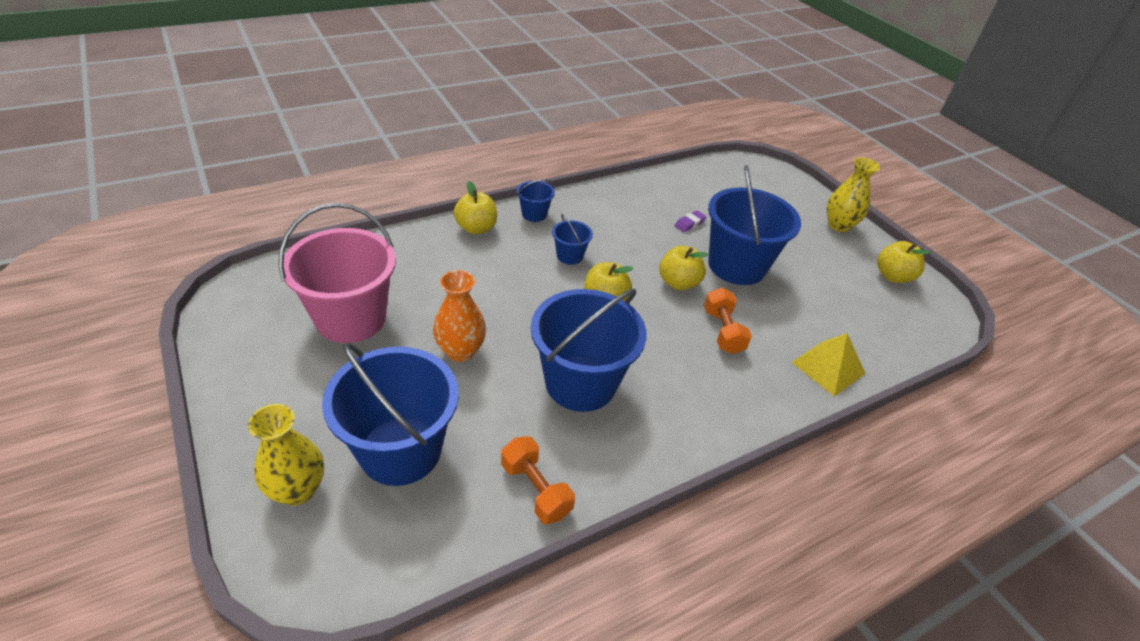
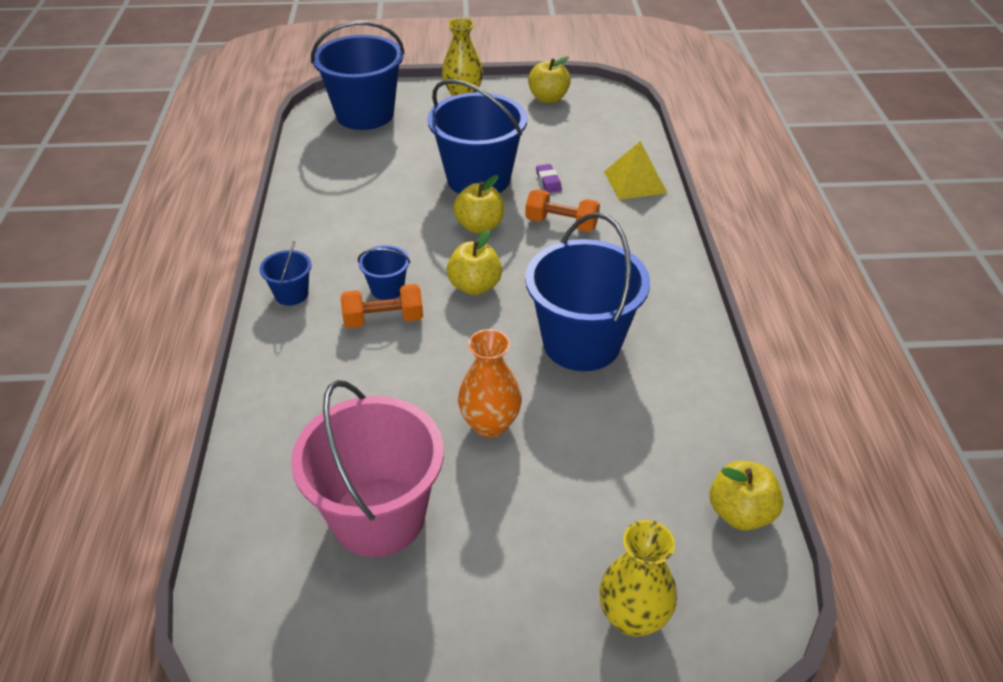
camera: 60 degrees left, 0 degrees up
(400, 450) = (612, 511): blue bucket -> blue bucket (365, 114)
(476, 228) = (281, 353): yellow apple -> yellow apple (740, 513)
(535, 489) = (698, 416): orange dumbbell -> orange dumbbell (383, 319)
(689, 224) = (395, 184): purple eraser -> purple eraser (548, 181)

